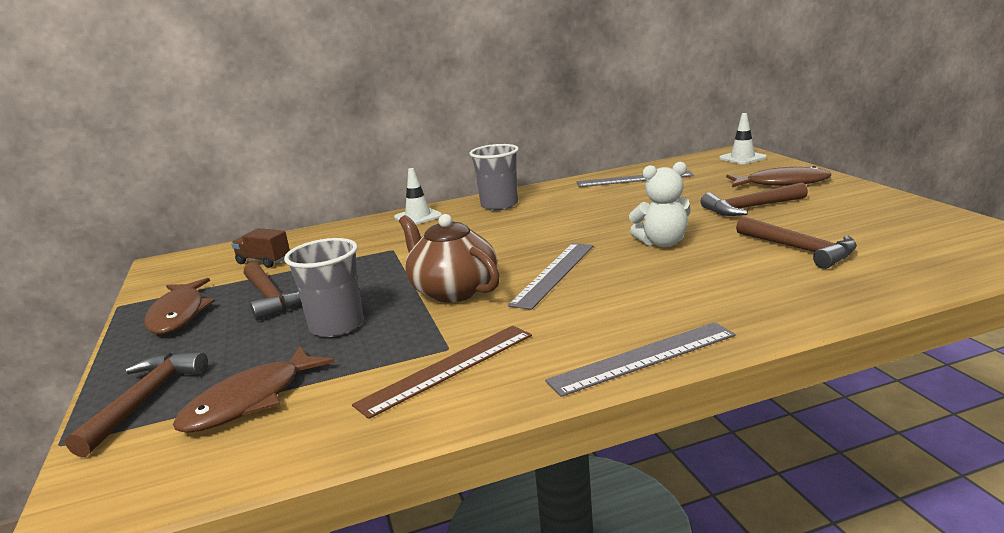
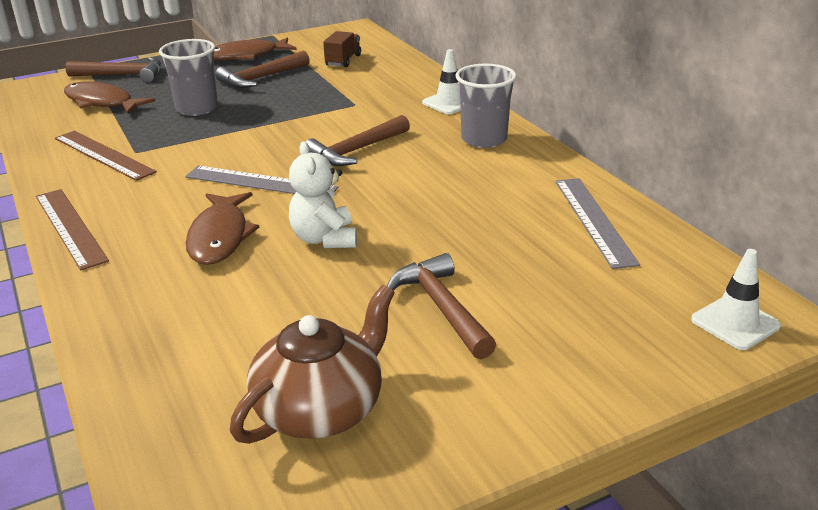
camera: 80 degrees right, 10 degrees up
(453, 290) = (243, 141): brown teapot -> brown teapot (321, 409)
(643, 358) = (70, 227): grey ruler -> brown ruler
(782, 183) = (566, 348): brown fish -> brown fish (220, 237)
(799, 249) = (271, 329): brown hammer -> brown hammer (356, 150)

